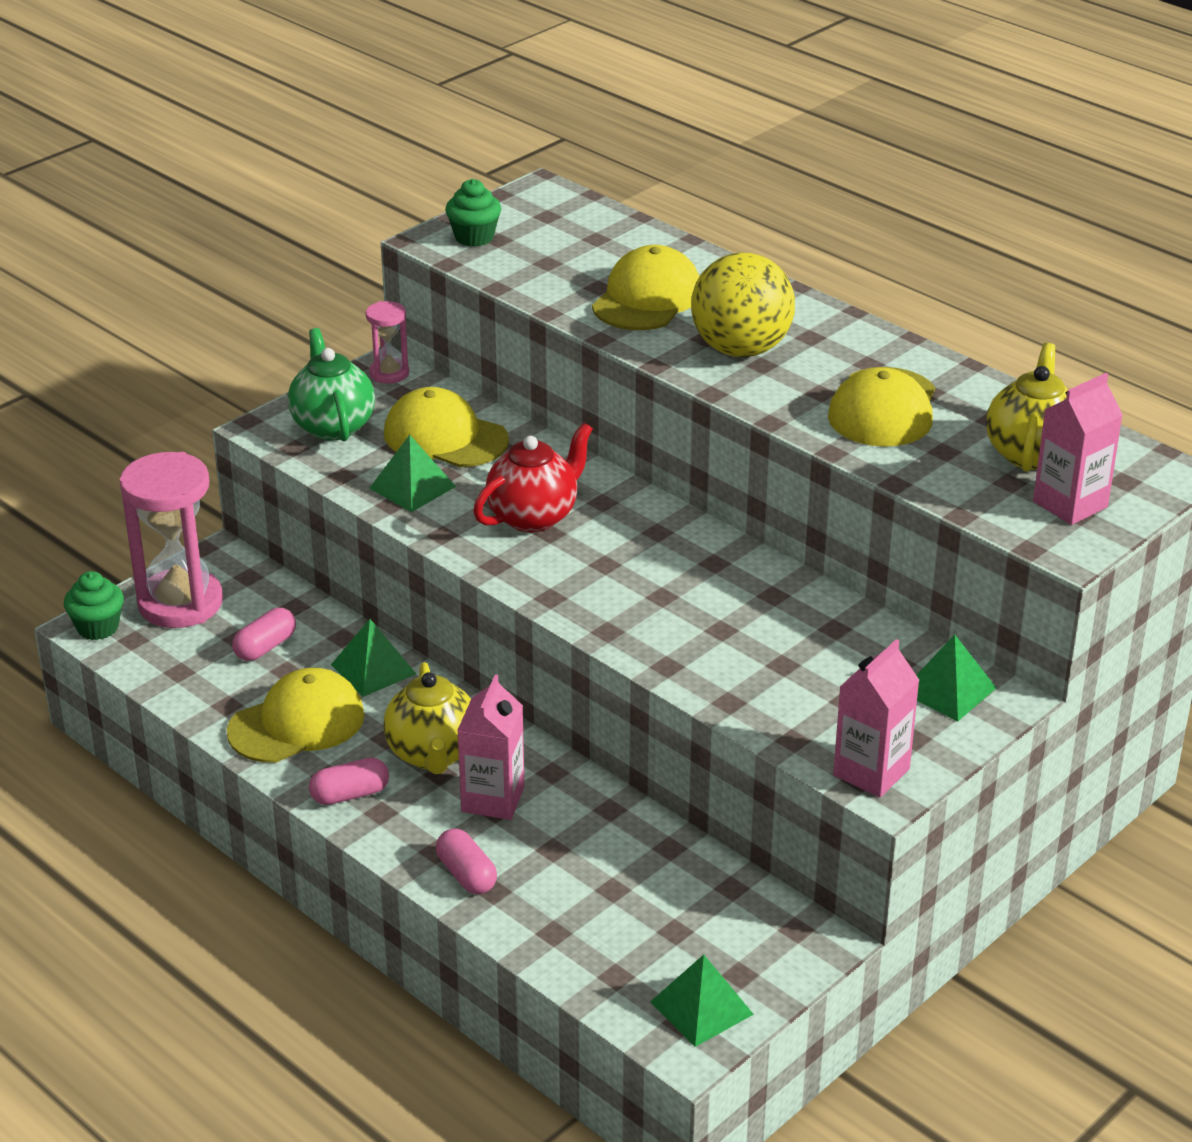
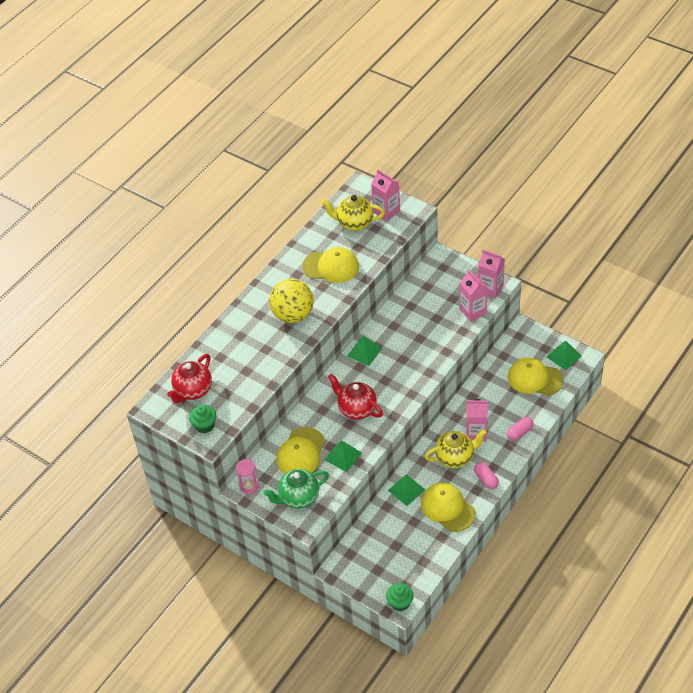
camera: 95 degrees left, 15 degrees up
(180, 603) = (375, 575): pink hourglass -> none
(265, 647) = (400, 533): pink capsule -> none
(568, 230) = (193, 391): none -> red teapot
(647, 298) = (254, 352): yellow cap -> yellow cap (535, 378)
(793, 728) = (473, 311): none -> pink carton
(948, 690) = (439, 271): green pyramid -> green pyramid (364, 352)

